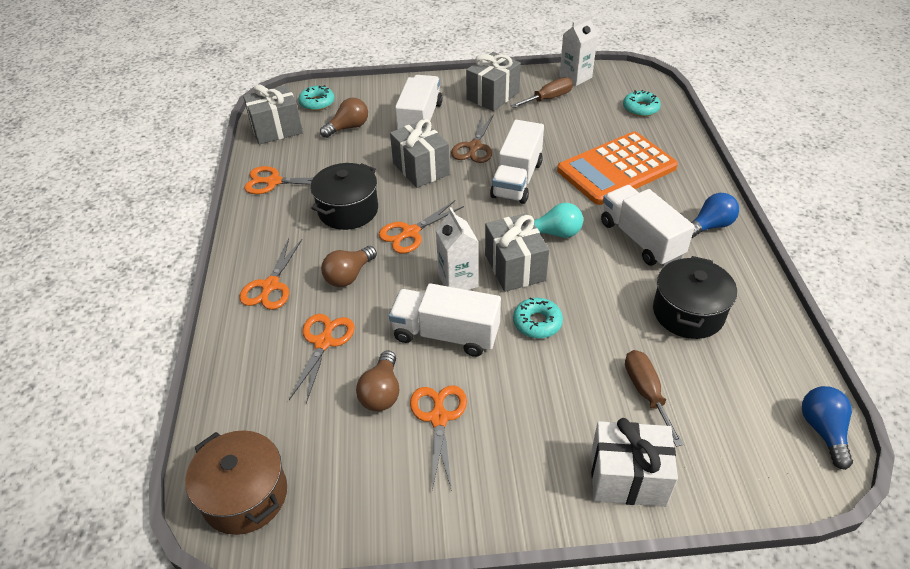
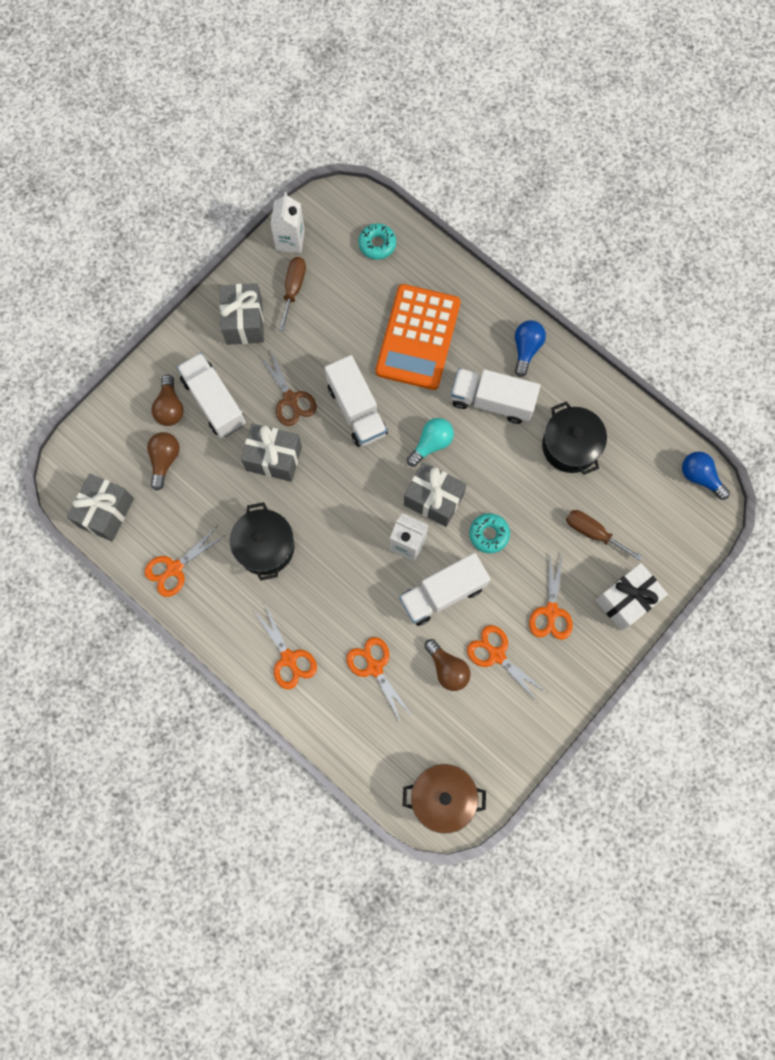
camera: 45 degrees left, 30 degrees up
(317, 103) = (102, 452): turquoise donut -> none
(349, 275) = (332, 603): brown light bulb -> brown light bulb (170, 407)
(410, 232) = (333, 529): orange scissors -> orange scissors (551, 611)

